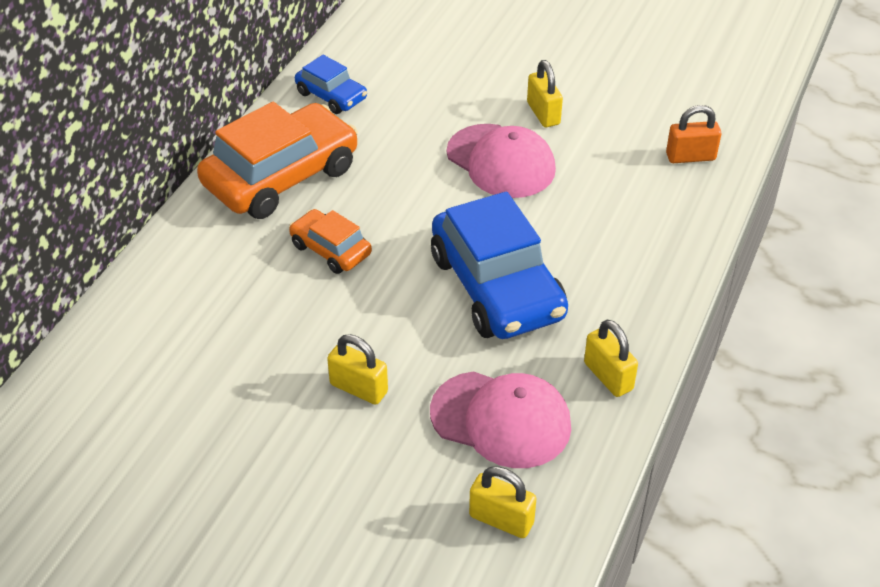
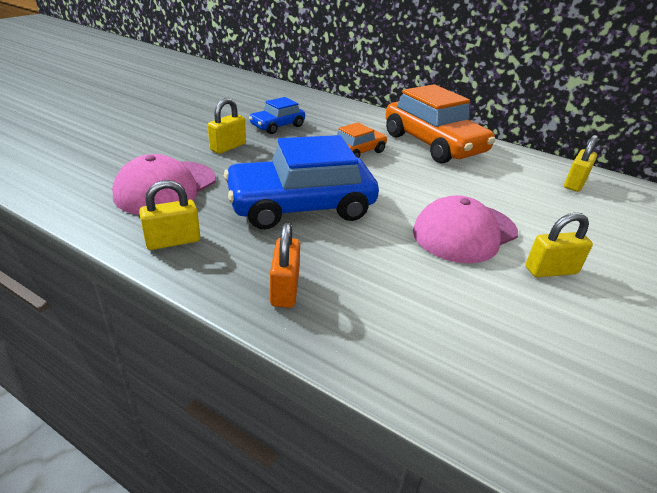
camera: 95 degrees right, 10 degrees down
(331, 96) = (533, 169): blue car -> blue car (277, 126)
(501, 519) = (83, 175): yellow padlock -> yellow padlock (574, 183)
(690, 157) = (500, 382): orange padlock -> orange padlock (285, 289)

